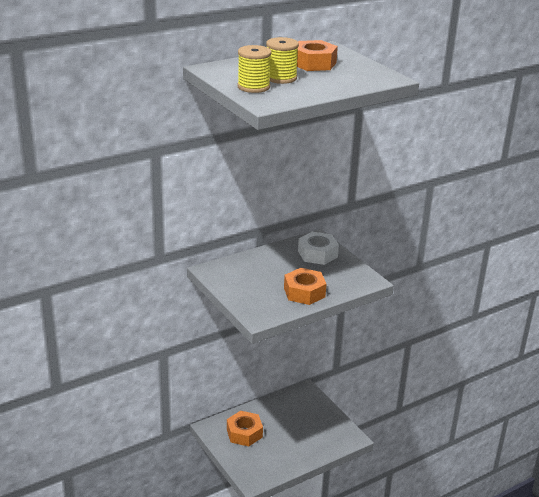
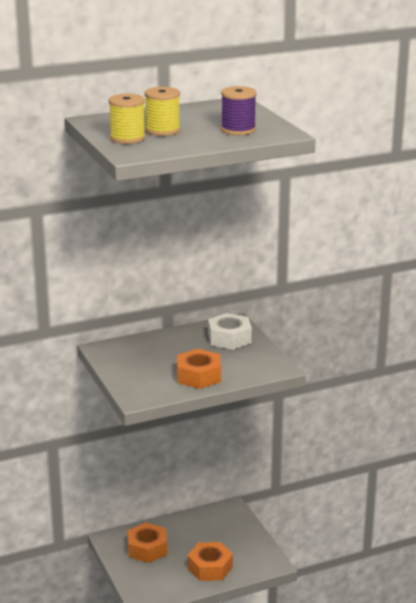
camera: 10 degrees right, 5 degrees down
(313, 63) = (208, 117): orange nut -> orange nut (210, 567)
(348, 76) = (238, 130): none -> purple spool

